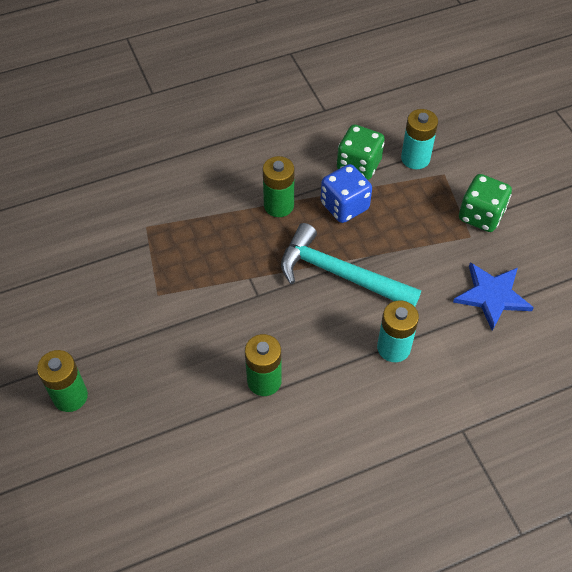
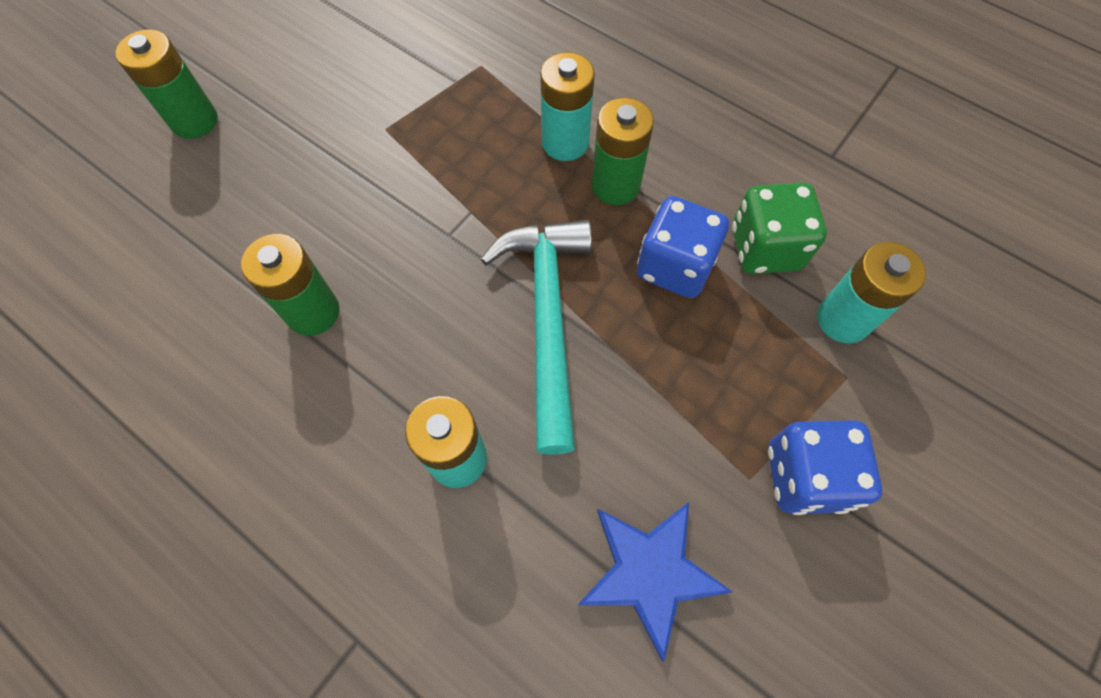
camera: 60 degrees right, 10 degrees up
(234, 213) = (565, 143): none -> turquoise battery
(481, 215) = (805, 476): green dice -> blue dice

